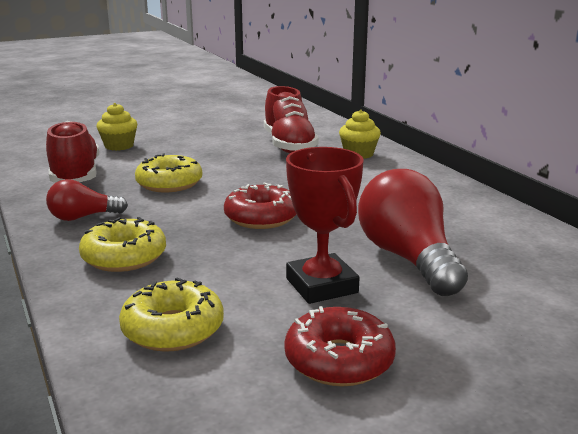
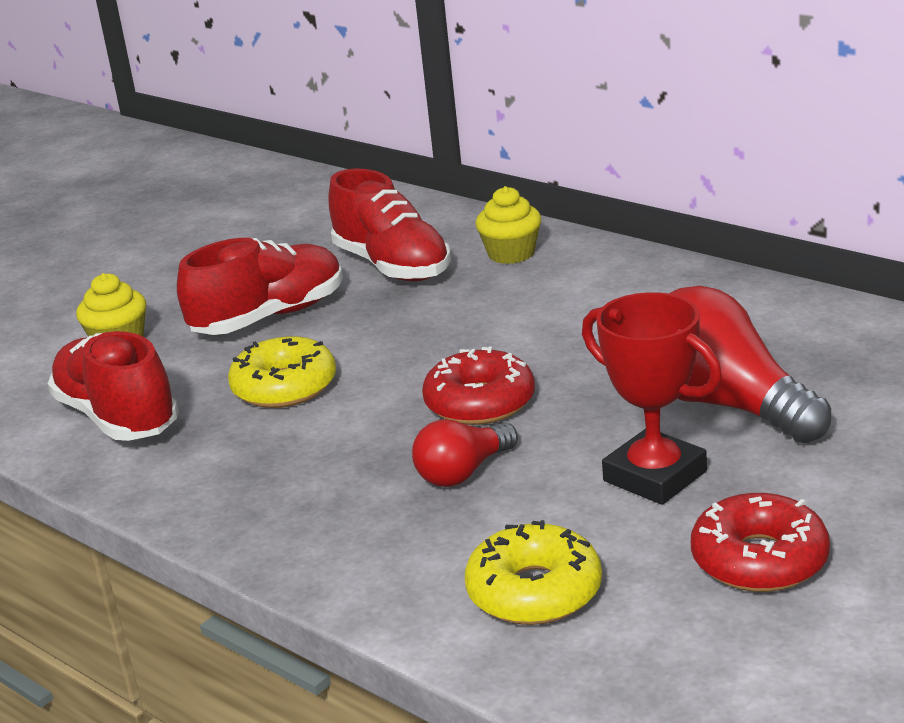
camera: 20 degrees left, 5 degrees up
(83, 217) = (222, 481): red light bulb -> red light bulb (463, 472)
(124, 257) = (358, 521): yellow donut -> none
(201, 152) = (269, 317): none -> red shoe

